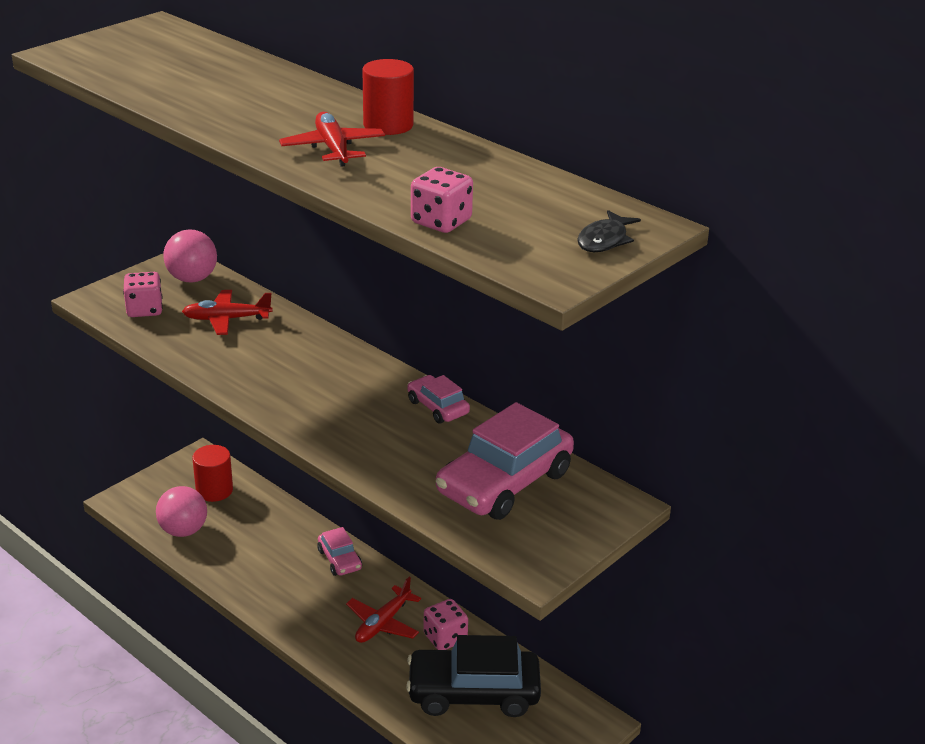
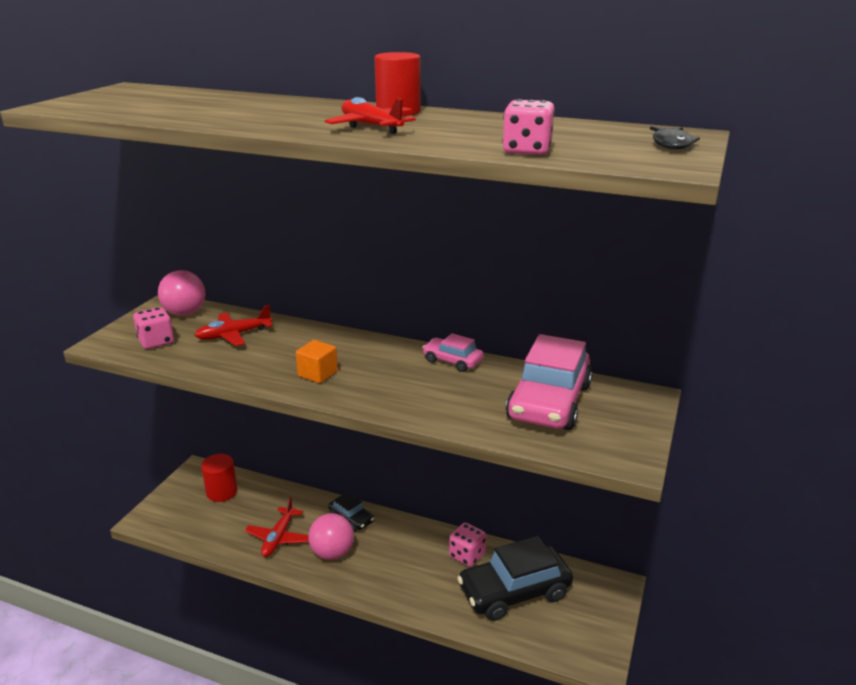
camera: 20 degrees left, 5 degrees down
(183, 530) = (211, 530): pink ball -> pink ball (332, 553)
(284, 388) = (318, 374): none -> orange cube
(339, 559) = (351, 518): pink car -> black car
(383, 623) = (413, 558): red plane -> red plane (278, 538)

